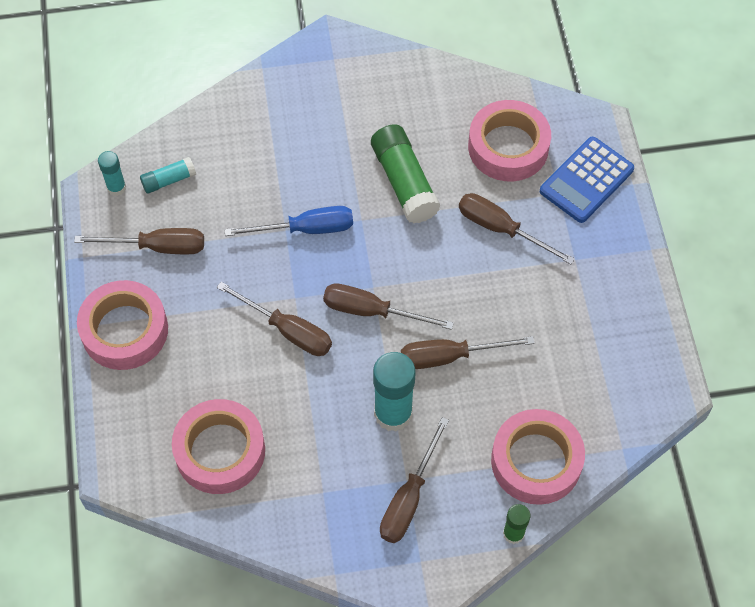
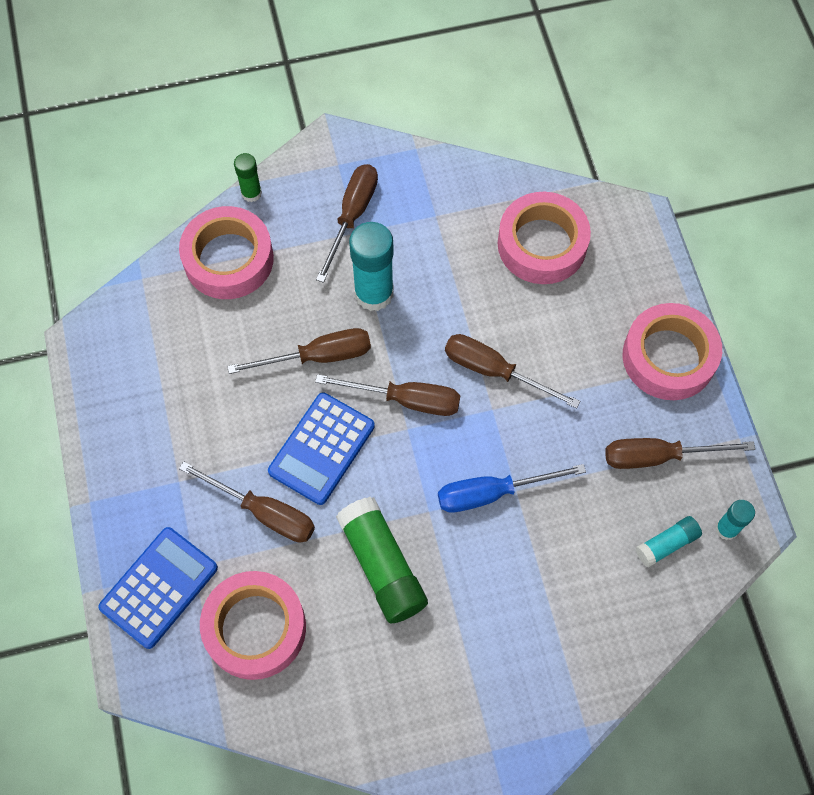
camera: 175 degrees right, 5 degrees up
(450, 275) = (322, 449): none -> blue calculator

